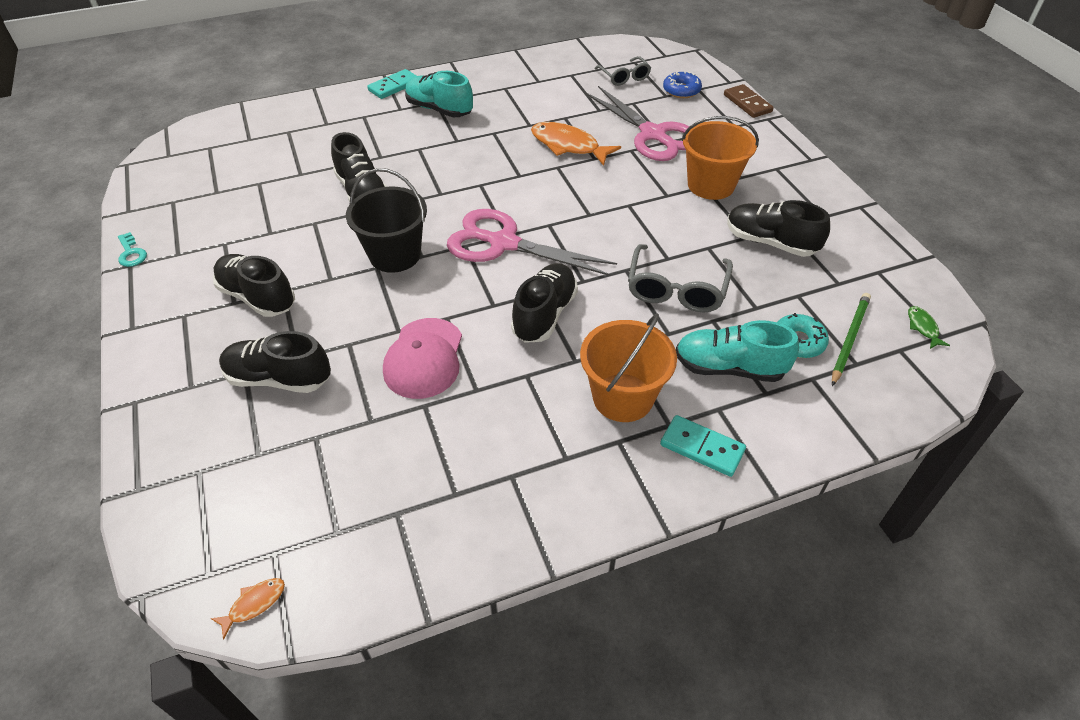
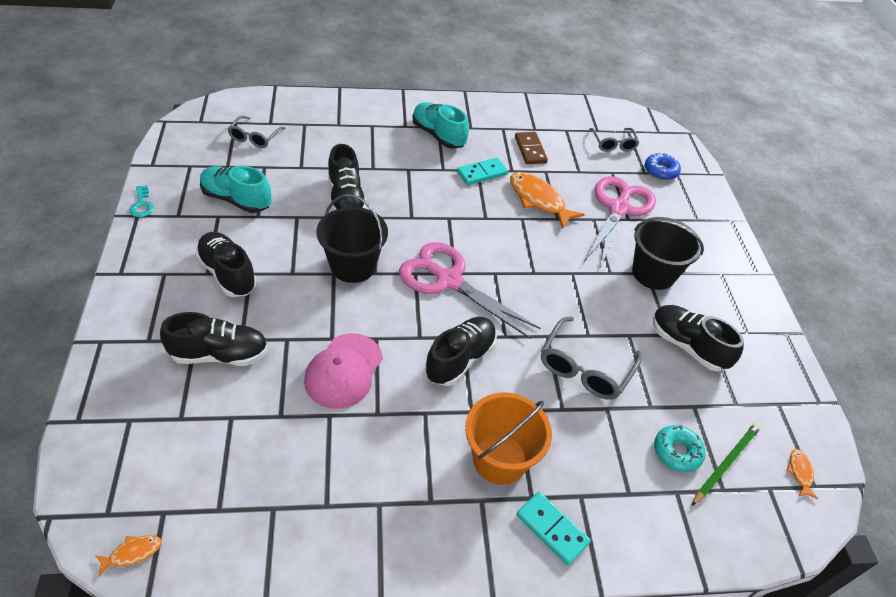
camera: 10 degrees right, 0 degrees up
(237, 157) = (255, 137): none -> grey glasses
(279, 378) = (220, 354): black shoe -> black shoe turned 150 degrees clockwise
(394, 86) = (407, 103): turquoise domino -> turquoise domino (482, 173)
(653, 135) = (618, 209): pink scissors -> pink scissors turned 135 degrees counterclockwise
(711, 185) = (653, 273): orange bucket -> black bucket
(729, 368) = (604, 459): turquoise shoe -> turquoise shoe (236, 200)
(747, 103) = (717, 199): brown domino -> brown domino (530, 150)
(923, 327) = (799, 472): green fish -> orange fish

